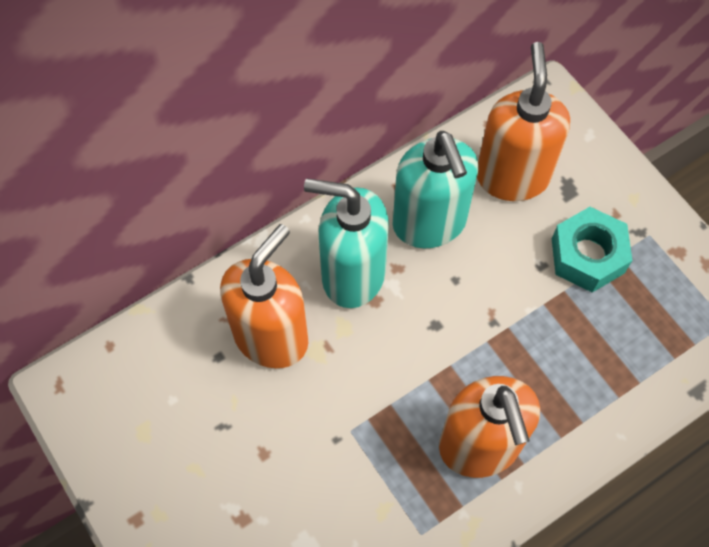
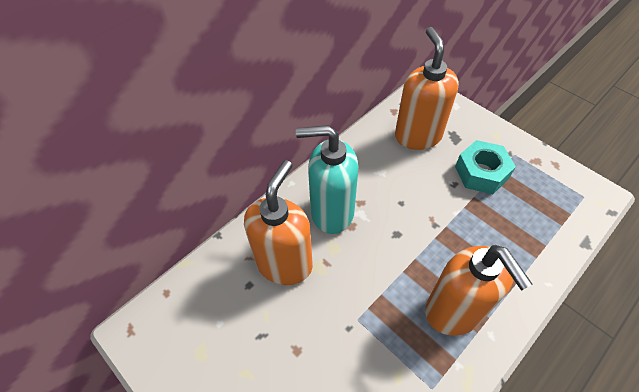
camera: 10 degrees left, 10 degrees down
(429, 223) = (374, 172): turquoise soap dispenser -> none

